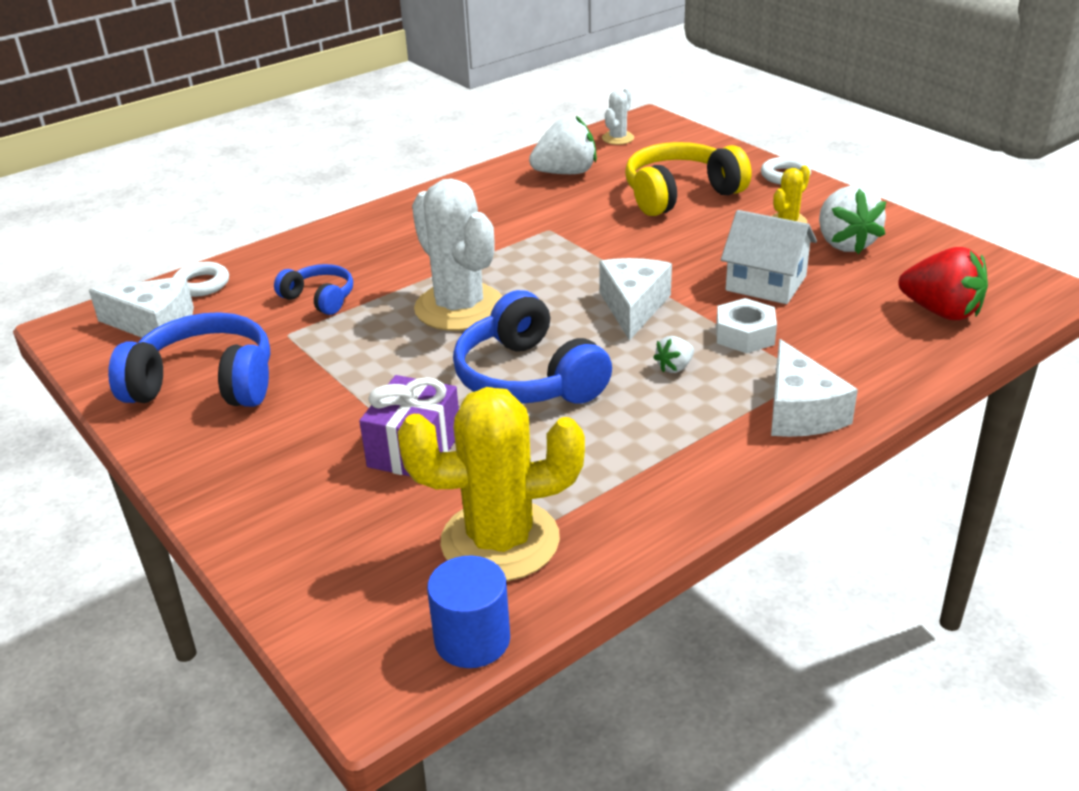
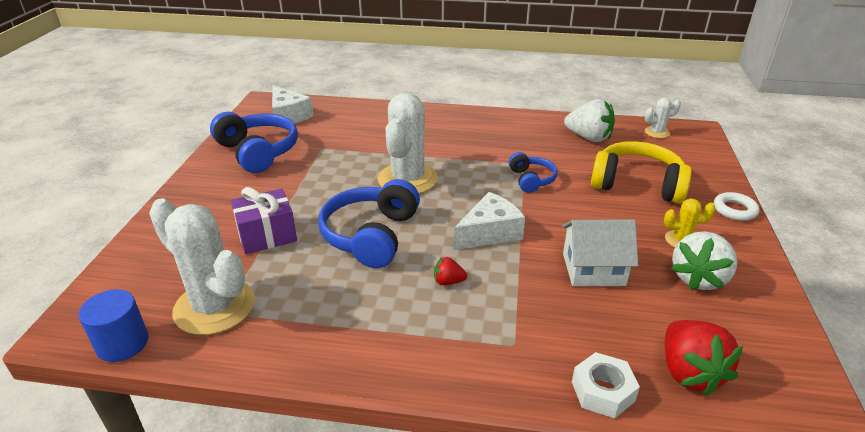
camera: 45 degrees right, 0 degrees up
(201, 284) = (333, 108): white ring -> none
(319, 298) = (361, 139): blue headphones -> blue headphones (531, 179)
(500, 541) = (214, 307): yellow cactus -> white cactus
(674, 367) = (448, 282): white strawberry -> red strawberry
(745, 335) = (521, 291): white nut -> white nut (602, 391)
(766, 283) = (593, 269): white house -> white house turned 75 degrees counterclockwise
(800, 411) = (467, 362): white cheese -> none

